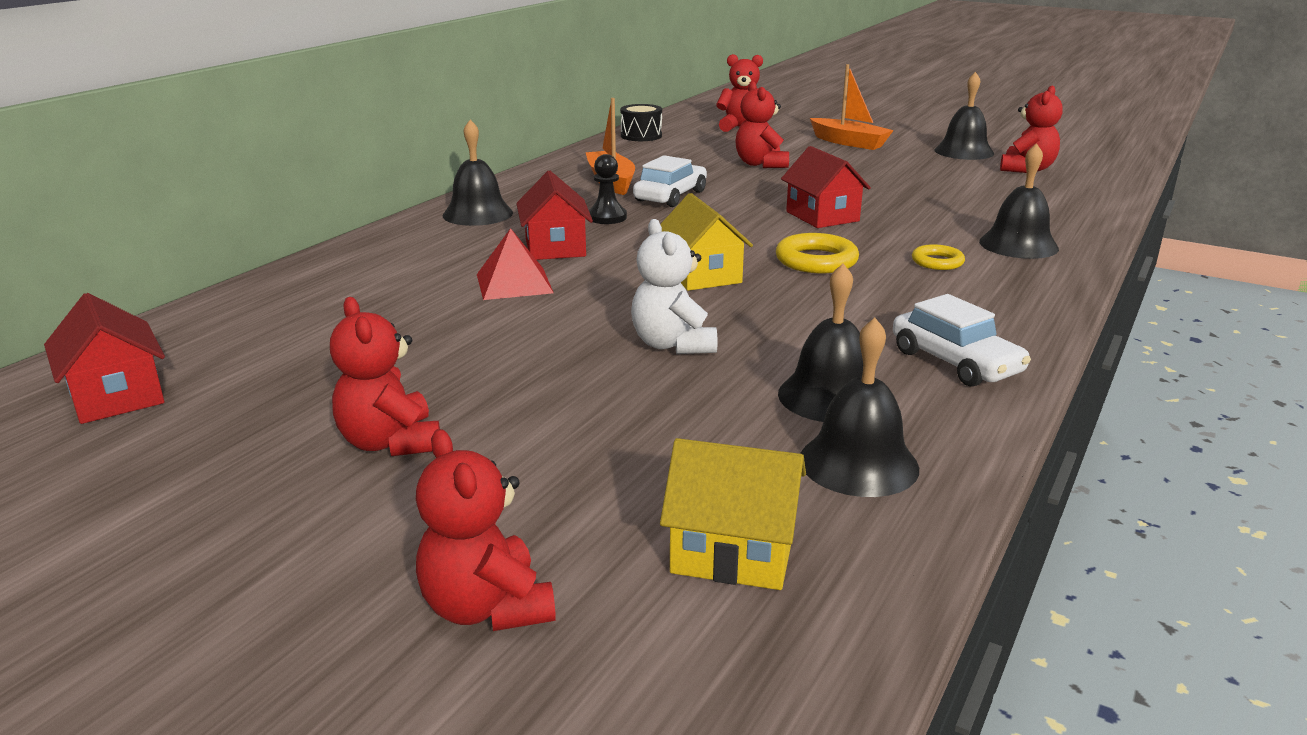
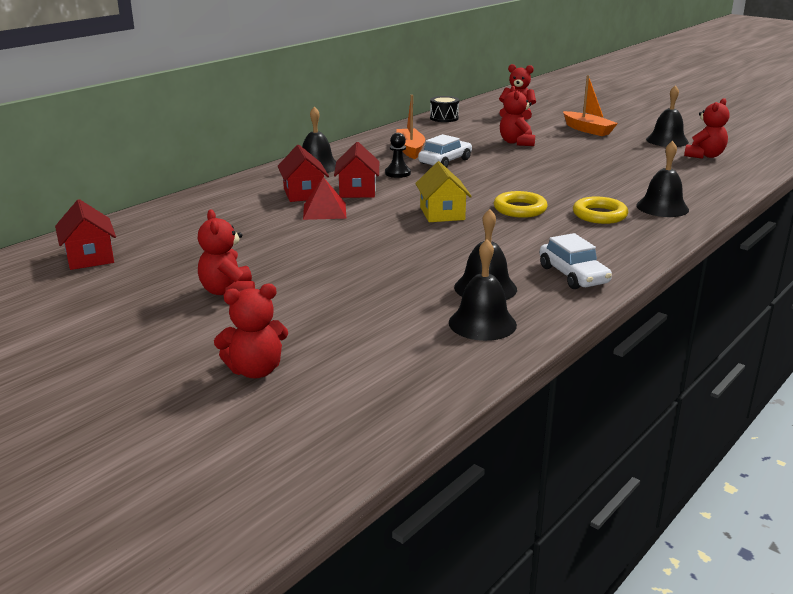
camera: 10 degrees right, 0 degrees up
(487, 608) = (255, 370): red teddy bear -> red teddy bear turned 90 degrees counterclockwise
(672, 345) = (405, 253): white teddy bear -> none
(733, 552) = (391, 358): yellow house -> none
(822, 216) = (540, 181): red house -> red house (304, 193)
(937, 262) = (599, 215): yellow ring -> yellow ring, size x1.60

